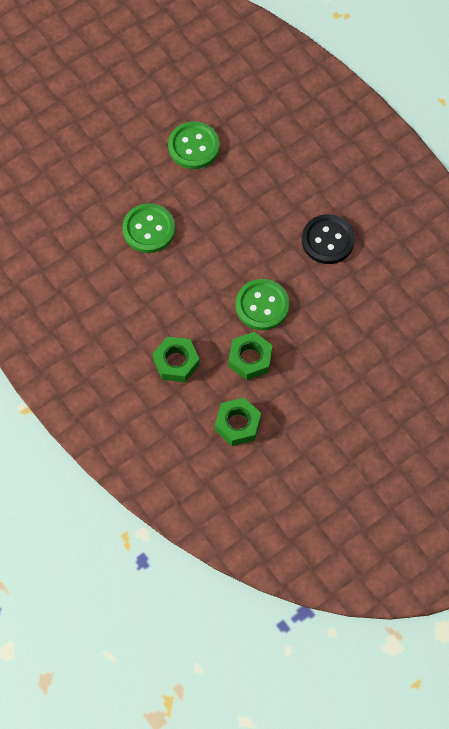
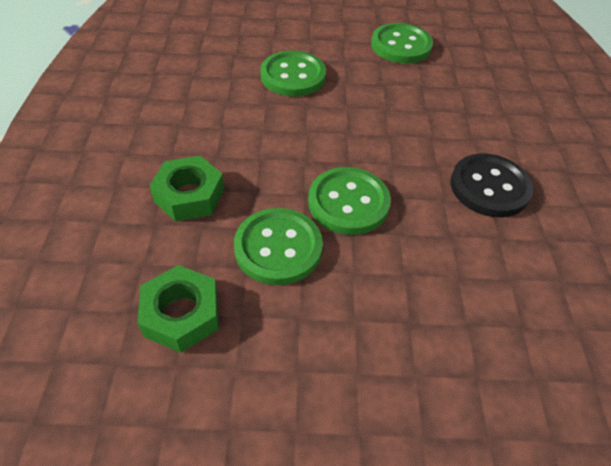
camera: 35 degrees right, 15 degrees down
(250, 359) = (278, 248): green nut -> green button

